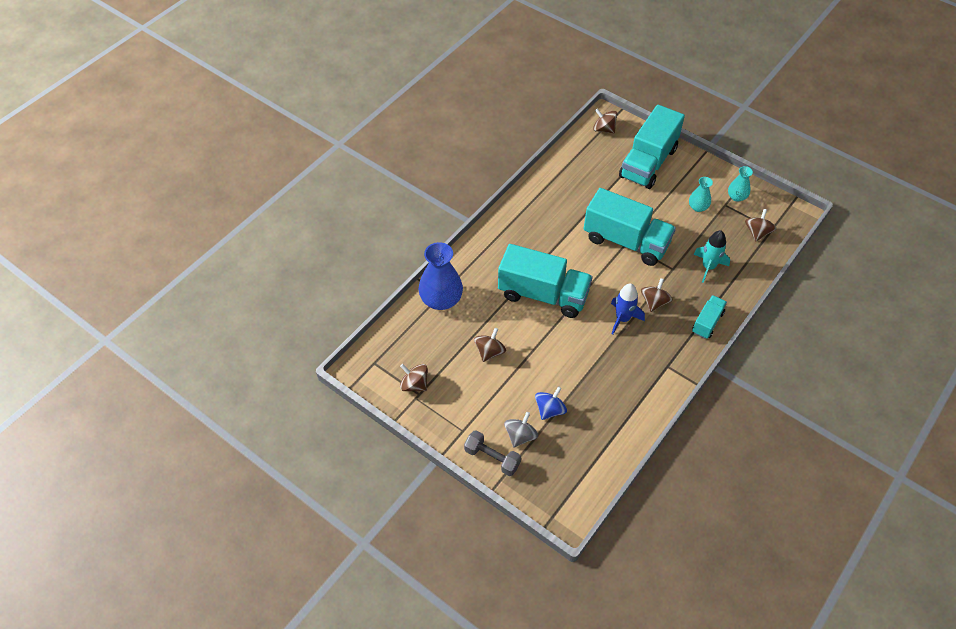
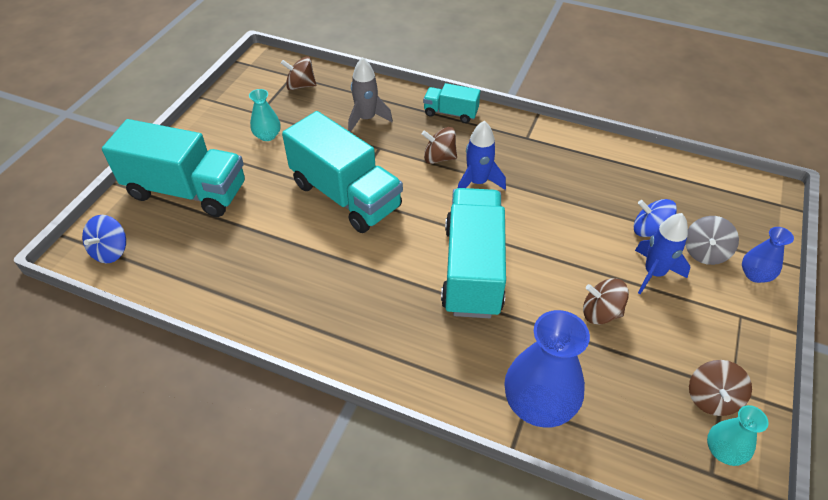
camera: 105 degrees left, 5 degrees down
(492, 458) = (755, 274): grey dumbbell -> blue vase
(511, 395) = (653, 273): none -> blue rocket
(520, 436) = (704, 252): grey spinning top -> grey spinning top turned 75 degrees counterclockwise
(604, 129) = (111, 251): brown spinning top -> blue spinning top
(626, 241) = (345, 195): turquoise truck -> turquoise truck turned 120 degrees clockwise
(708, 267) = (366, 119): turquoise rocket -> grey rocket
(736, 197) = (243, 105): turquoise vase -> turquoise vase (723, 450)

